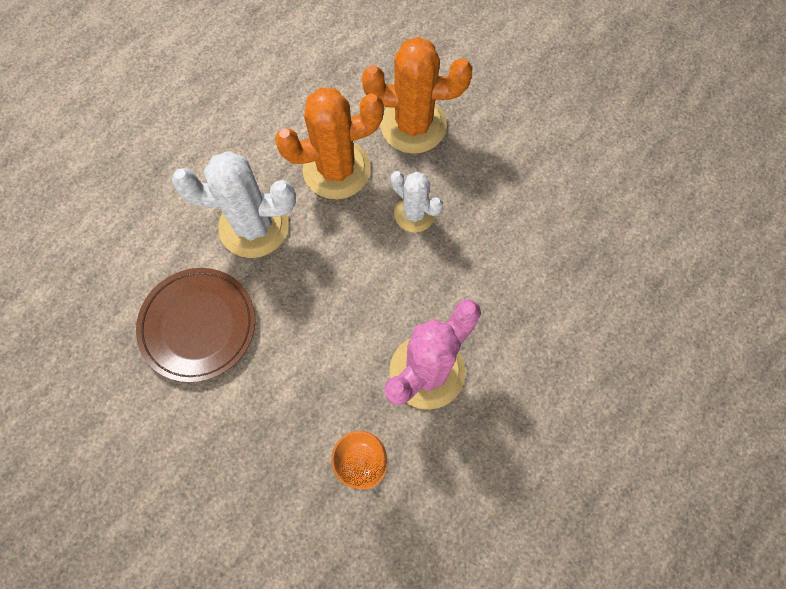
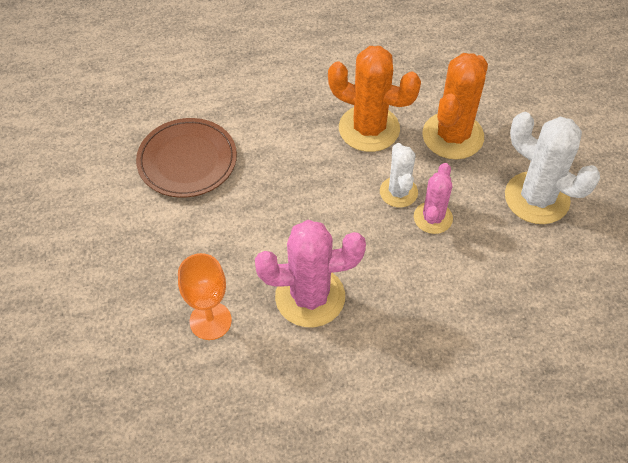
camera: 40 degrees right, 15 degrees down
(254, 226) = (279, 127): white cactus -> white cactus (536, 198)
(413, 125) = (453, 136): orange cactus -> orange cactus turned 75 degrees clockwise
(462, 217) = (433, 218): none -> pink cactus

